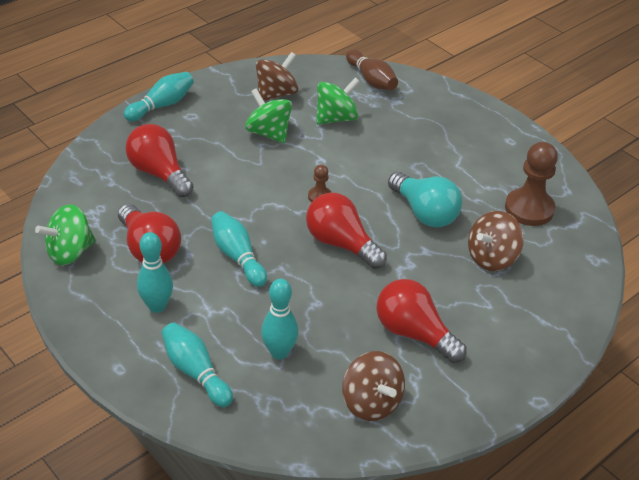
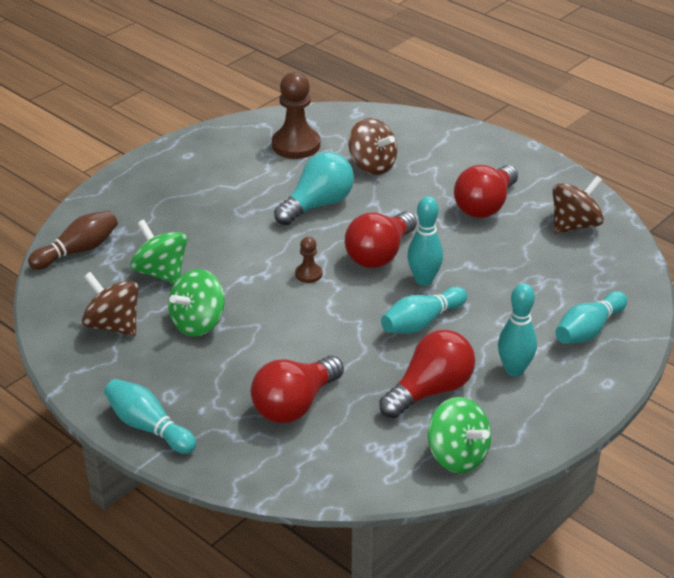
camera: 95 degrees left, 5 degrees down
(279, 352) = (541, 281): turquoise bowling pin -> turquoise bowling pin (424, 280)

